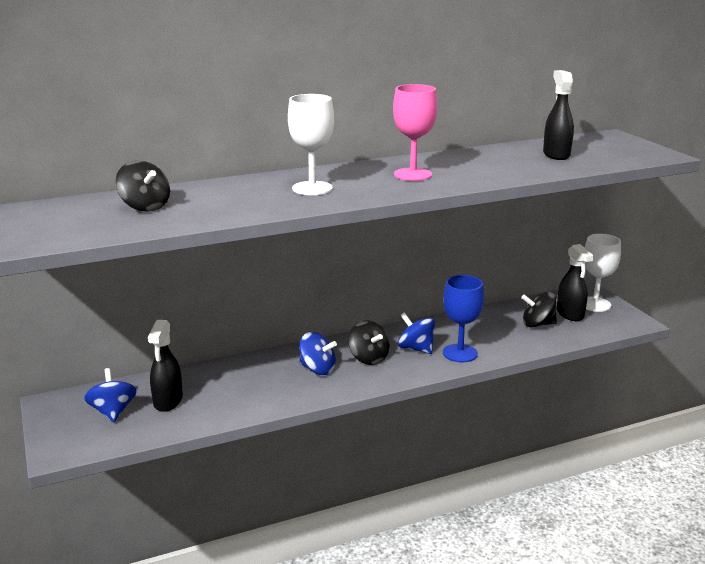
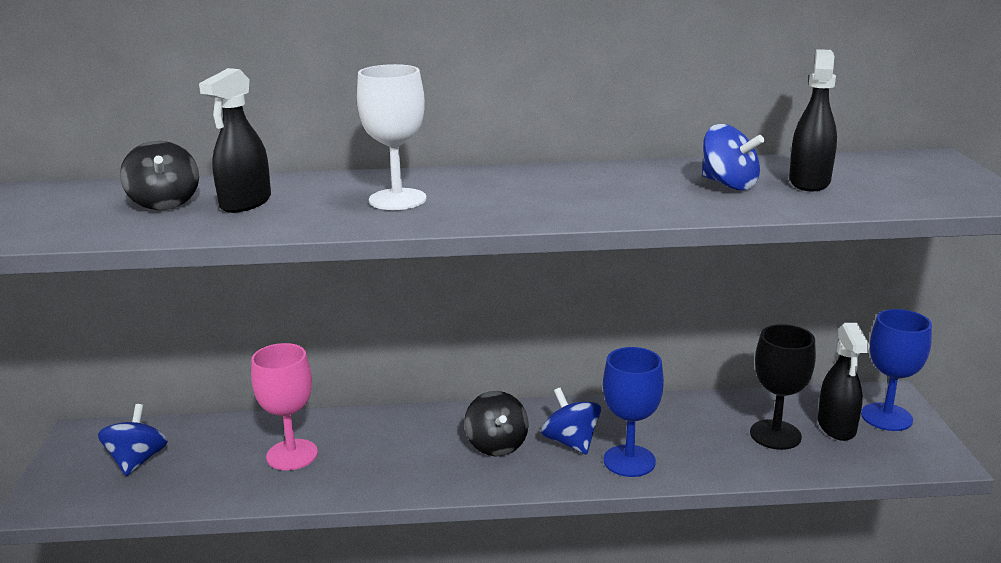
camera: 20 degrees right, 0 degrees up
(168, 401) = (208, 459): black spray bottle -> black spray bottle (245, 203)
(317, 369) = (419, 449): blue spinning top -> blue spinning top (729, 184)
(412, 174) = (557, 193): pink goblet -> pink goblet (292, 455)
(537, 324) = (775, 435): black spinning top -> black goblet
(595, 304) = (886, 417): white goblet -> blue goblet

